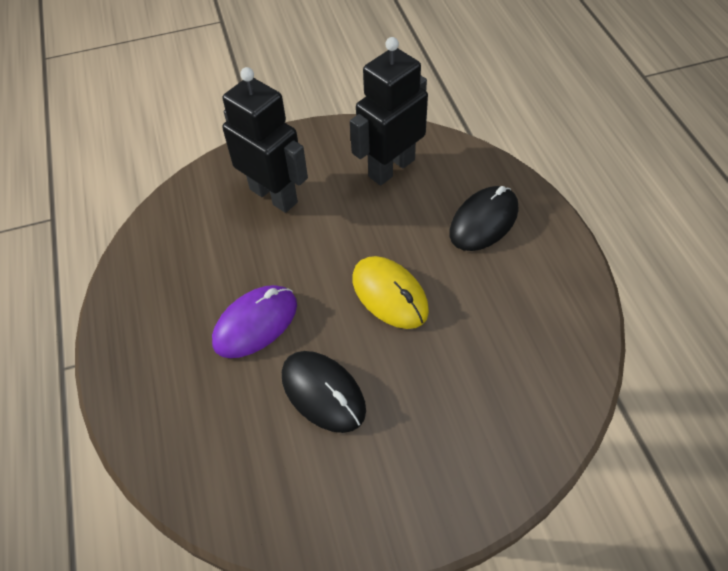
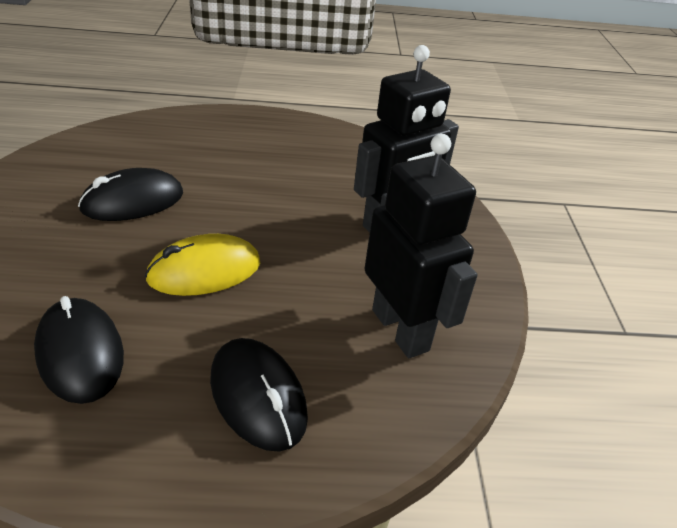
camera: 100 degrees right, 15 degrees down
(255, 323) = (235, 181): purple mouse -> none
(507, 329) = (80, 353): none -> black mouse

